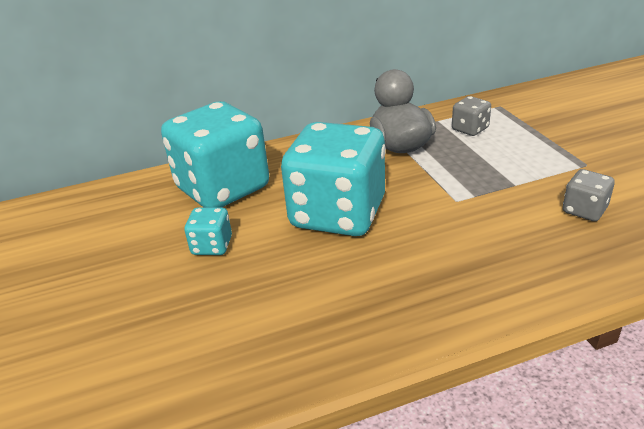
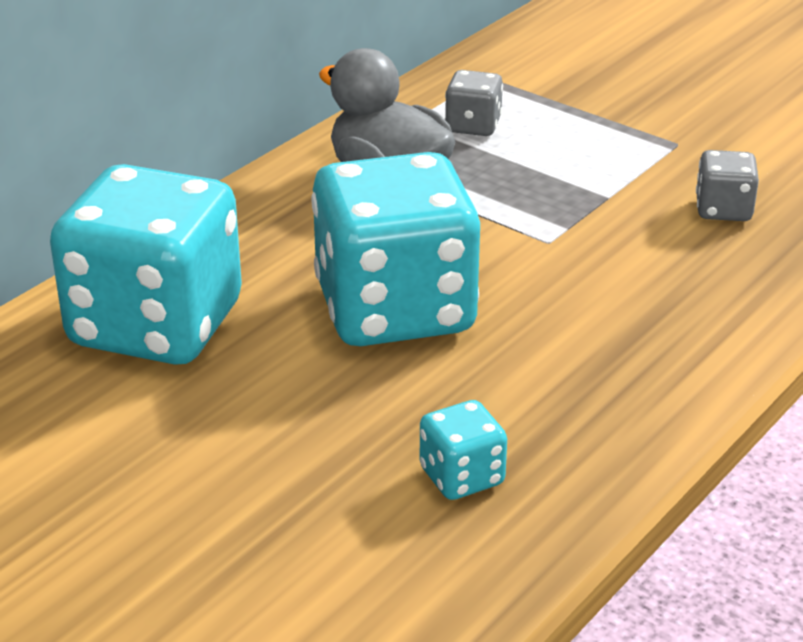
camera: 35 degrees left, 0 degrees up
(212, 246) = (242, 417): turquoise dice -> turquoise dice (461, 477)

